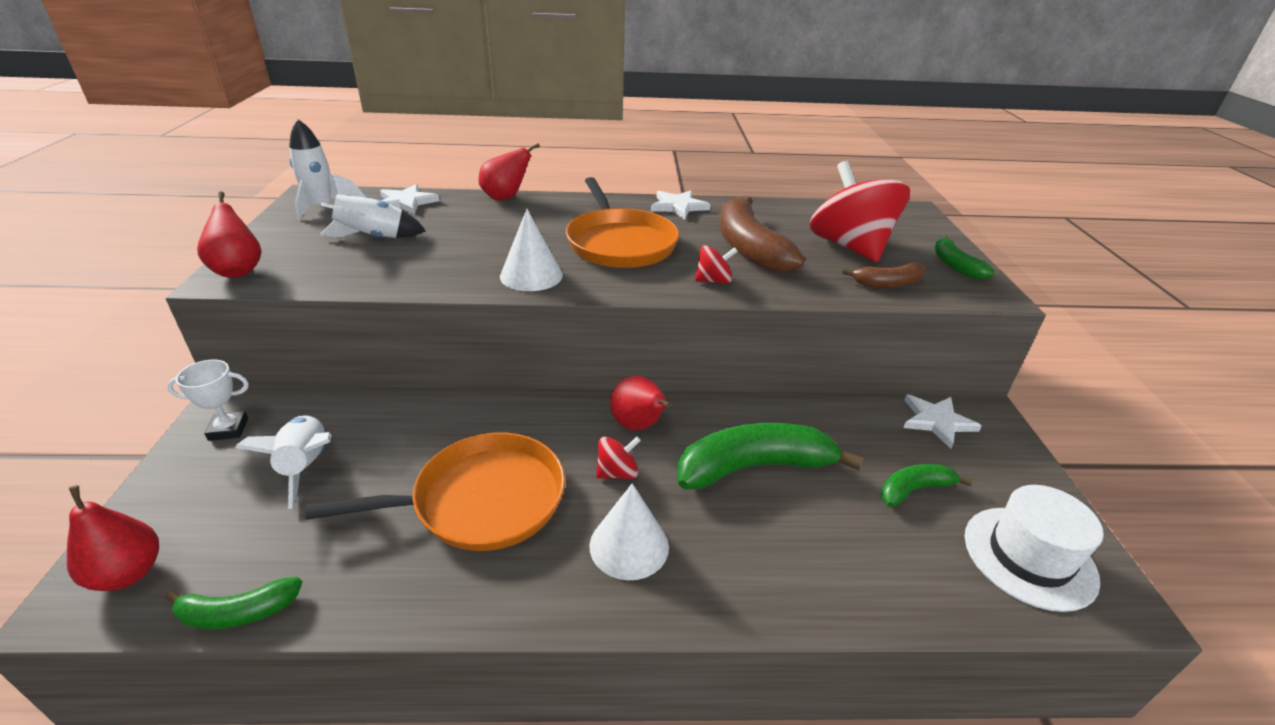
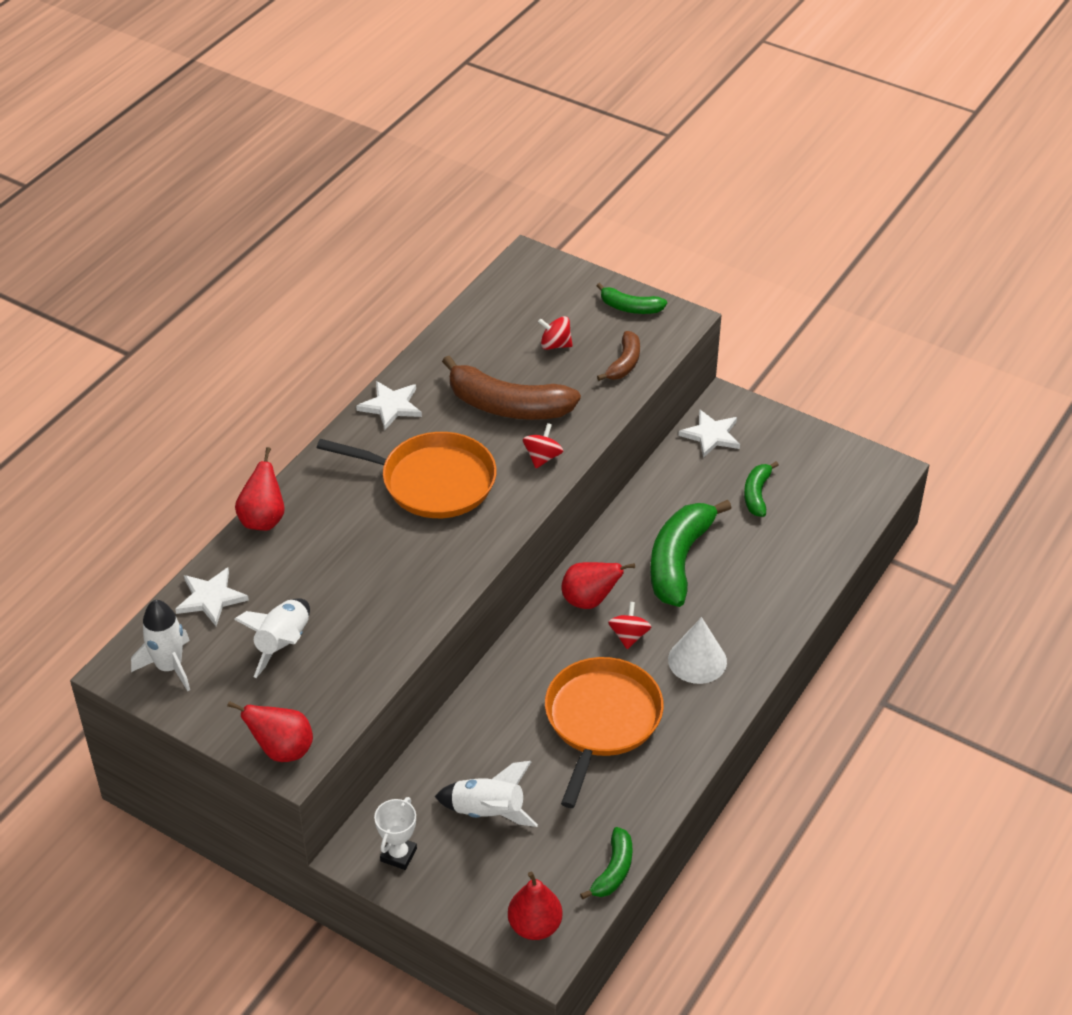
camera: 55 degrees left, 10 degrees up
(531, 275) = (446, 561): white cone -> none
(849, 246) = (555, 345): red spinning top -> red spinning top, size x0.43
(1029, 557) = (837, 482): white hat -> none

